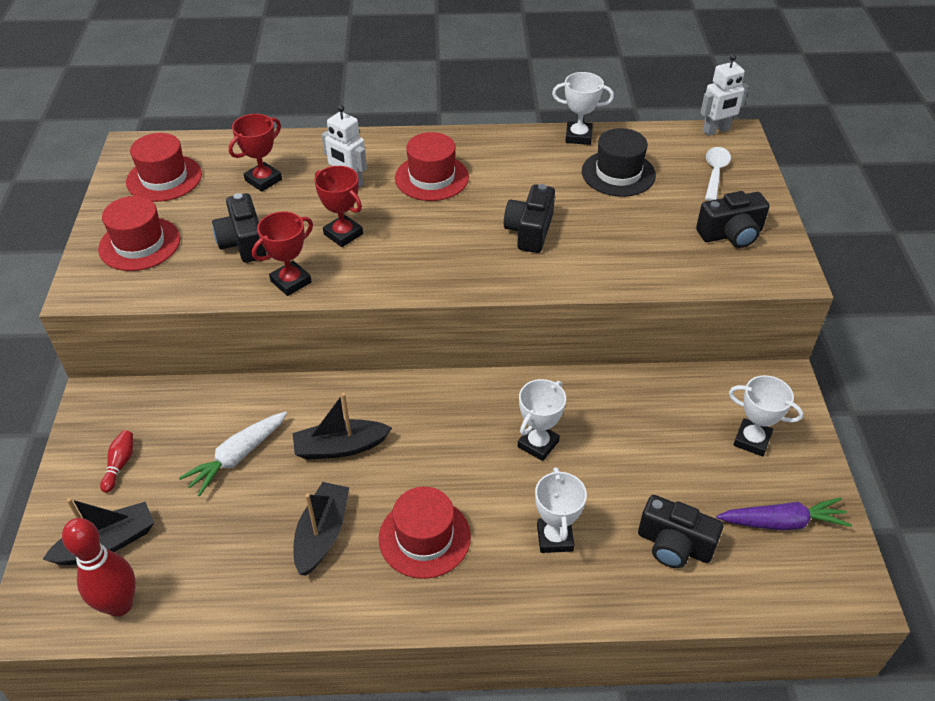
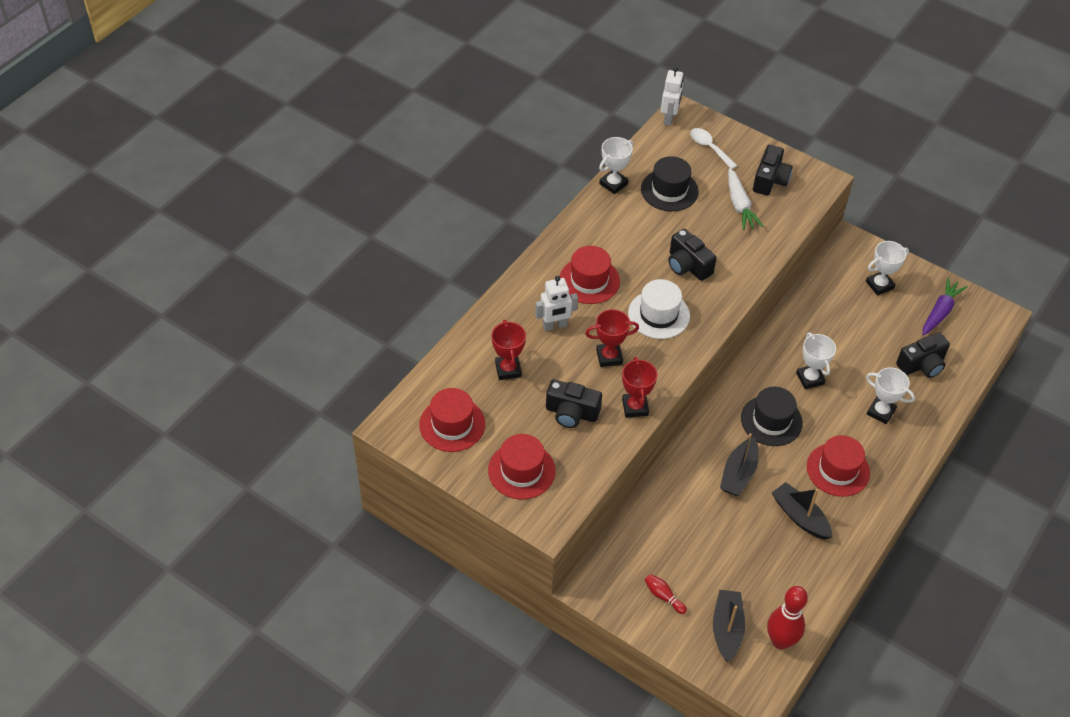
camera: 55 degrees left, 5 degrees up
(237, 457) = (706, 530): white carrot -> white carrot (739, 205)
(437, 242) = (658, 314): none -> white hat
(442, 439) = (771, 420): none -> black hat

